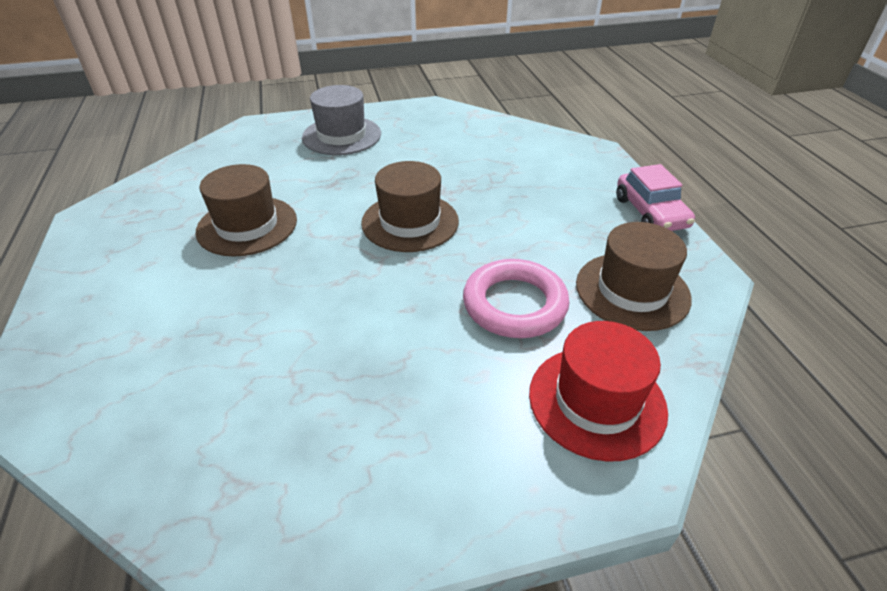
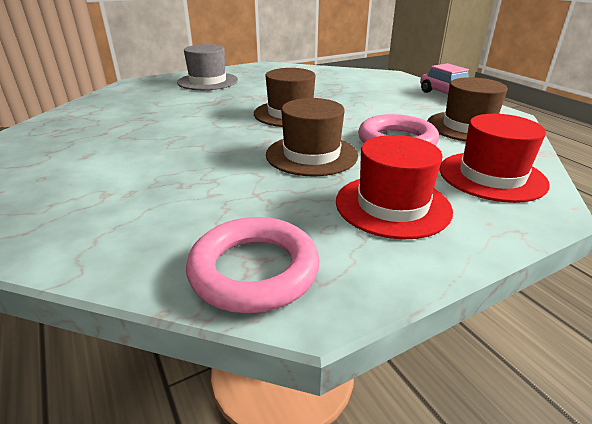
camera: 15 degrees left, 10 degrees down
(227, 500) = (254, 270): none -> pink ring
(247, 226) = (163, 127): brown hat -> brown hat (311, 155)
(435, 429) = (392, 205): none -> red hat

